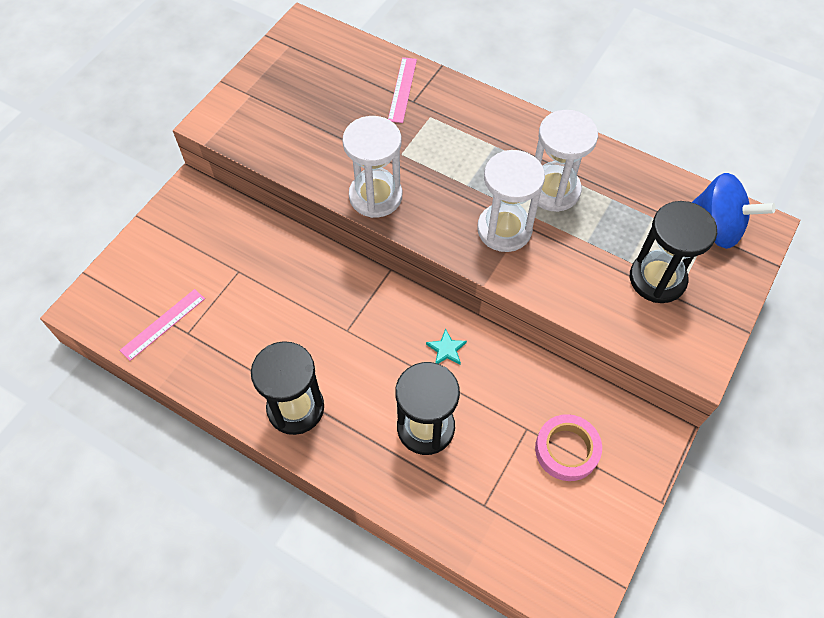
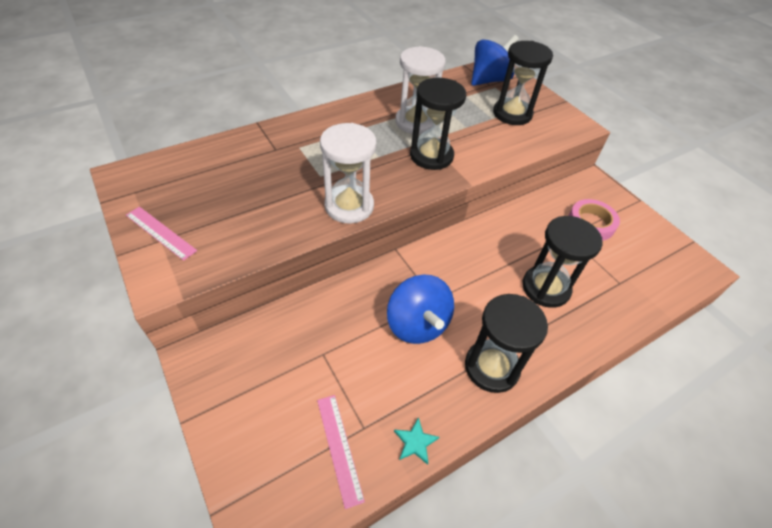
camera: 65 degrees left, 10 degrees down
(309, 328) = (417, 324): none -> blue spinning top
(402, 89) = (258, 149): pink ruler -> pink ruler (160, 232)
(446, 349) = (485, 248): turquoise star -> turquoise star (415, 442)
(504, 229) = (431, 156): white hourglass -> black hourglass

